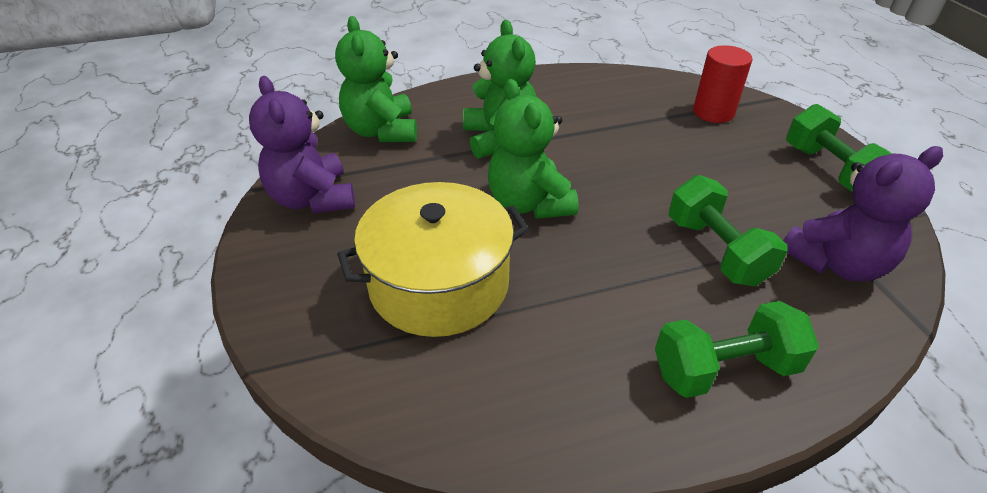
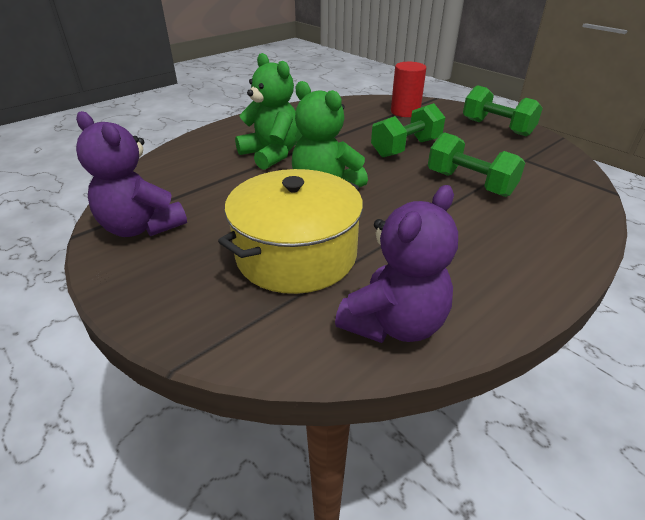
camera: 25 degrees left, 5 degrees down
(382, 131) = (170, 169): green teddy bear -> none
(724, 369) = (530, 246): green dumbbell -> green dumbbell (406, 148)
(836, 263) = (541, 172): purple teddy bear -> purple teddy bear (394, 323)

